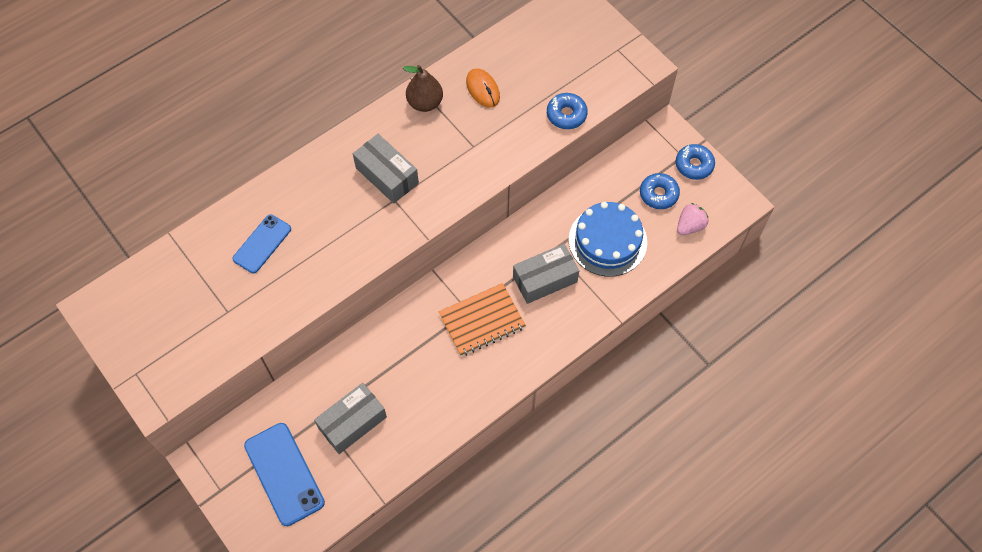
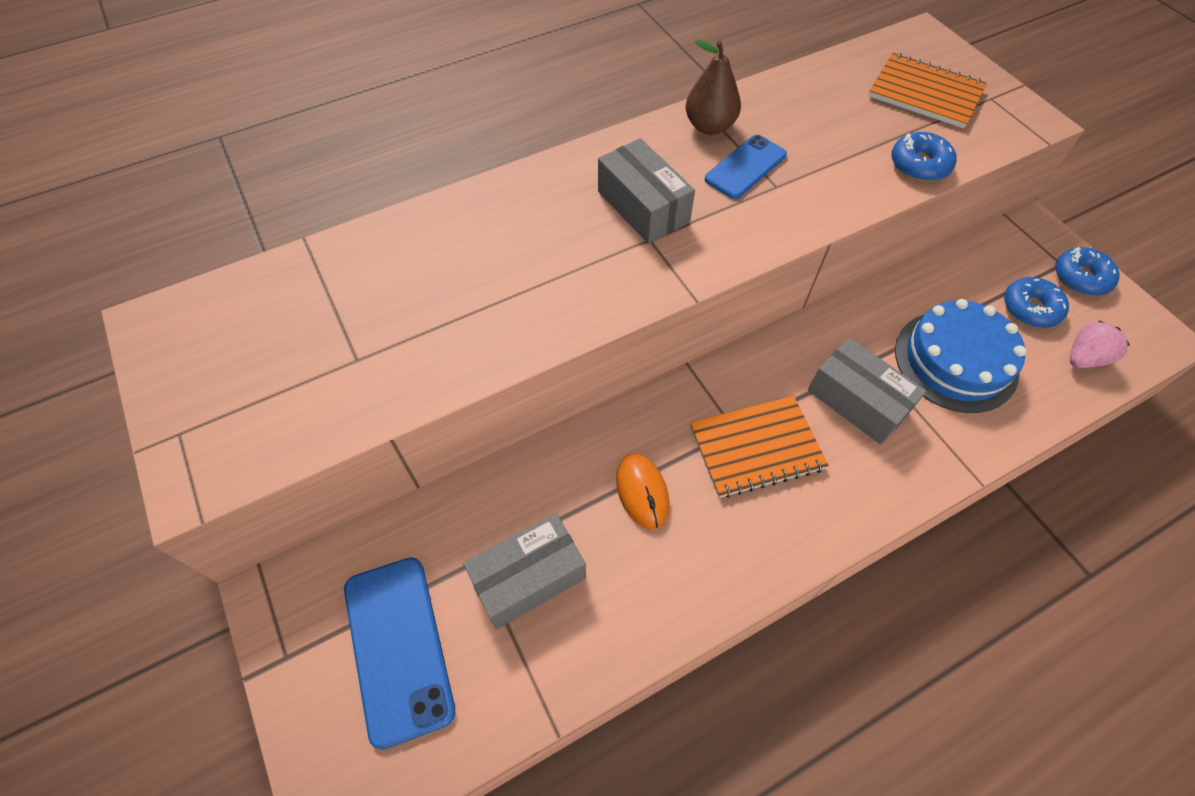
camera: 10 degrees right, 5 degrees down
(262, 244) = (437, 271): blue phone -> blue phone (745, 167)
(483, 89) = (794, 120): orange mouse -> orange mouse (642, 492)
(545, 279) = (858, 401): grey box -> grey box turned 60 degrees clockwise
(572, 52) = (925, 93): none -> orange notebook

